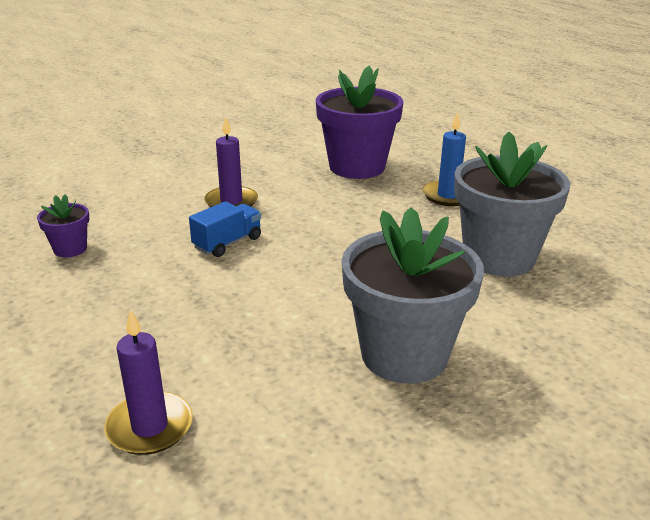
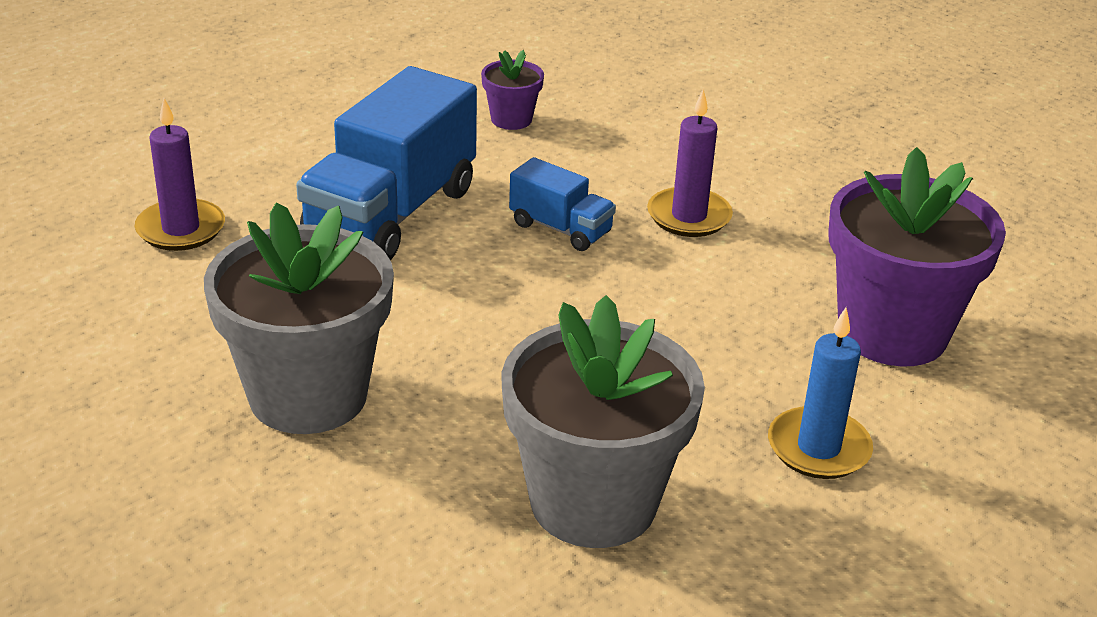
camera: 80 degrees right, 5 degrees up
(178, 308) = (391, 214): none -> blue truck

